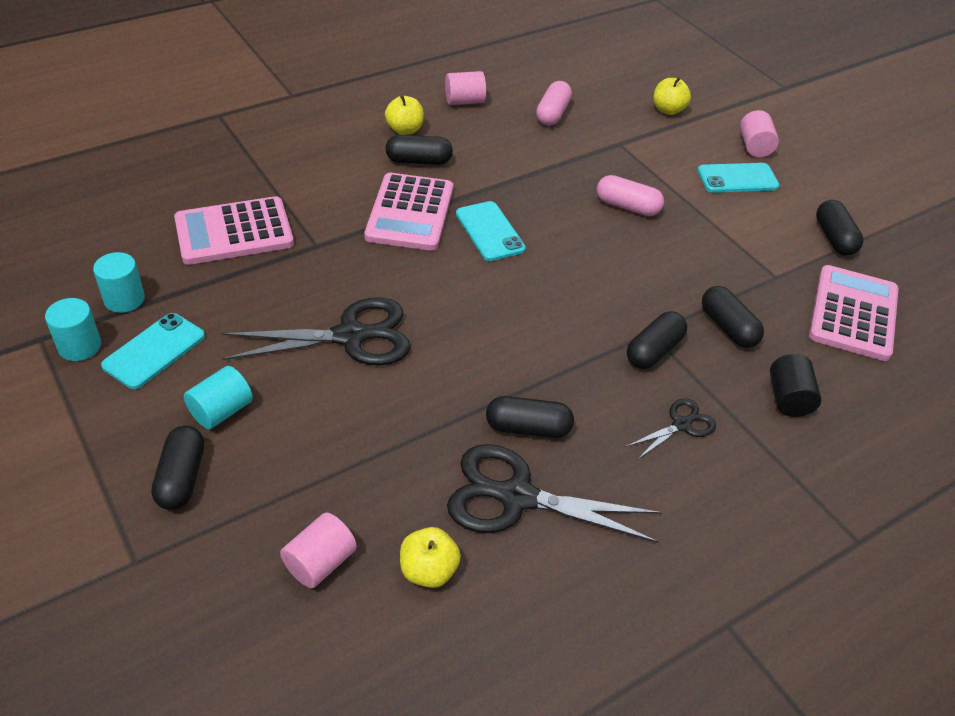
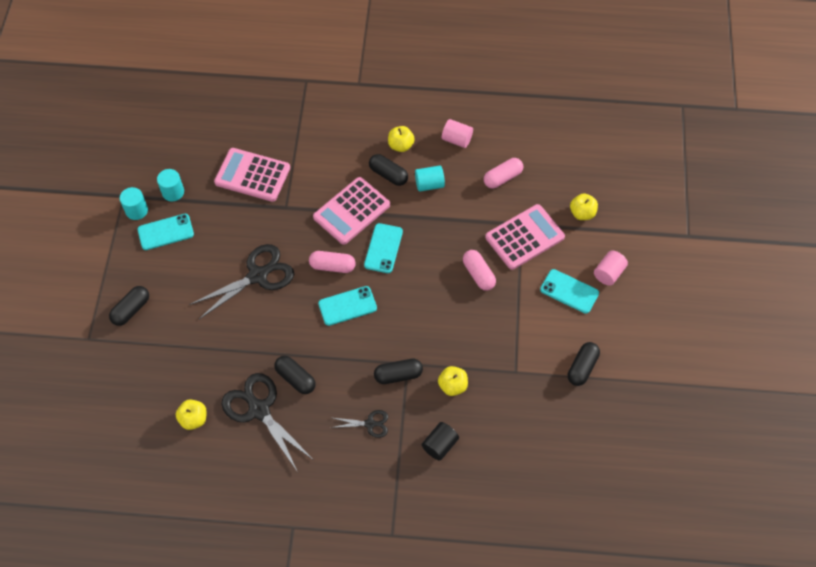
camera: 40 degrees right, 15 degrees up
(221, 411) = (170, 284): turquoise cylinder -> turquoise cylinder (429, 184)
(320, 562) = (155, 386): pink cylinder -> none
(350, 336) = (257, 276): black scissors -> black scissors turned 60 degrees counterclockwise
(444, 278) = (332, 266): none -> pink capsule
(509, 310) = (347, 306): none -> turquoise phone
(728, 327) = (452, 386): black capsule -> yellow apple
(853, 313) = (534, 421): pink calculator -> pink calculator (524, 237)

